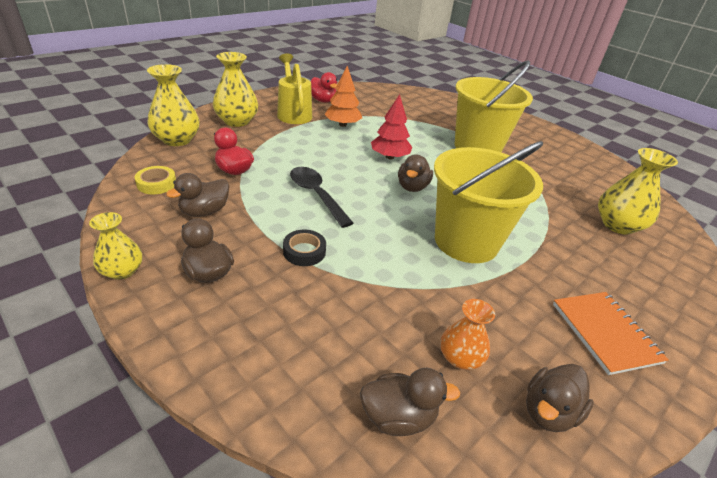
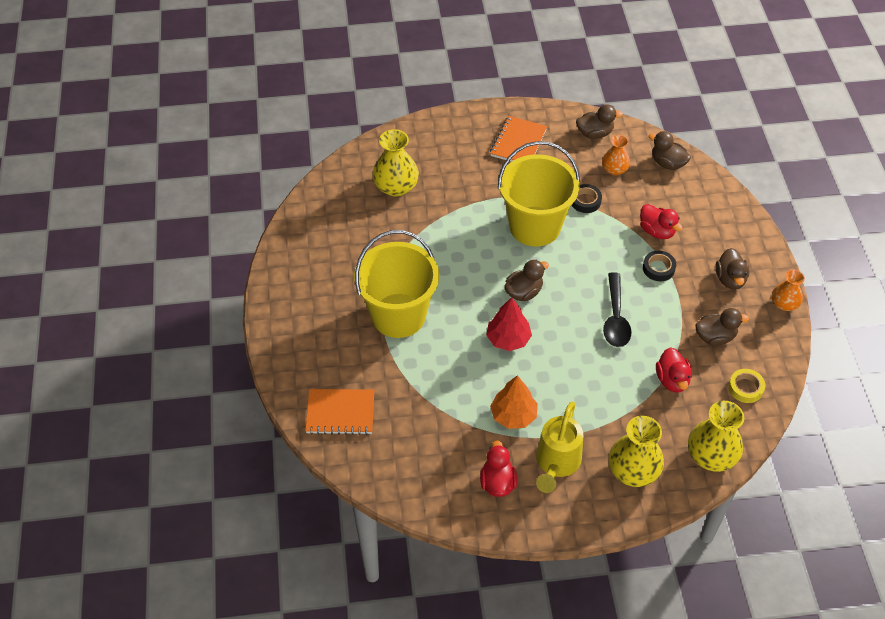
camera: 140 degrees left, 15 degrees up
(122, 271) = (784, 304): yellow vase -> orange vase
(335, 293) = (657, 231): none -> red duck
(442, 103) = (340, 413): none -> orange notebook
(448, 292) = (585, 201): none -> black tape

